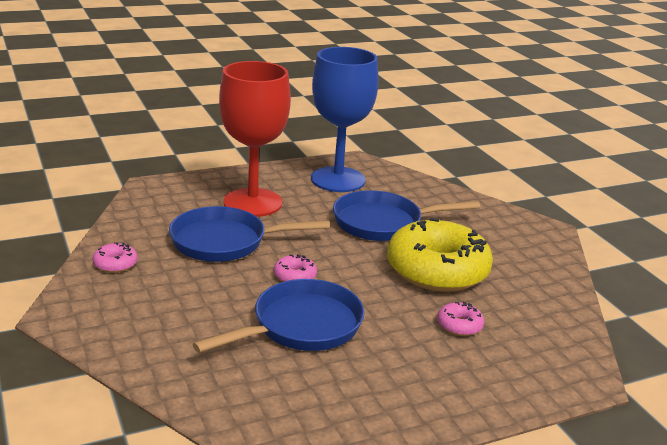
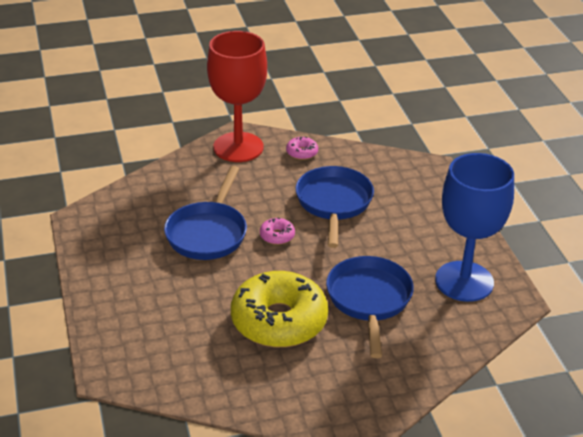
camera: 100 degrees right, 10 degrees up
(252, 202) = (406, 222): red goblet -> red goblet (238, 147)
(301, 326) = (208, 233): blue pan -> blue pan turned 45 degrees clockwise
(459, 325) = (192, 317): pink donut -> none

